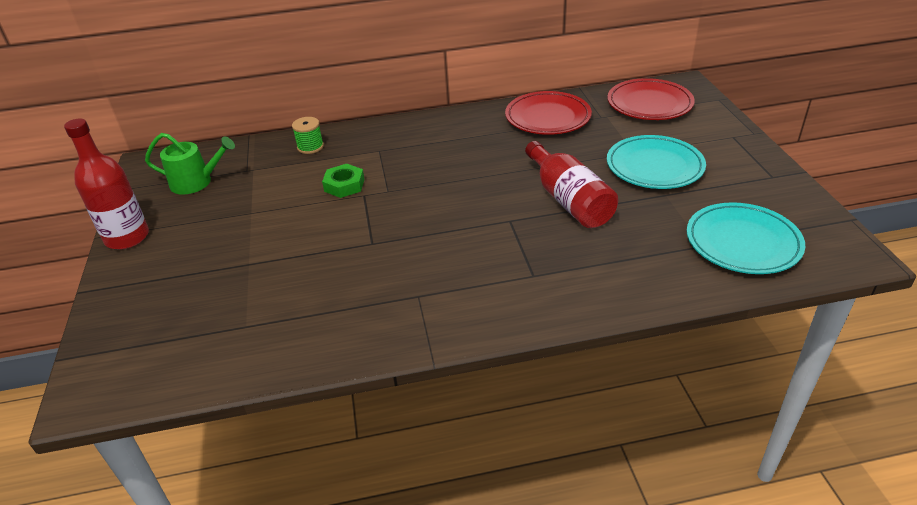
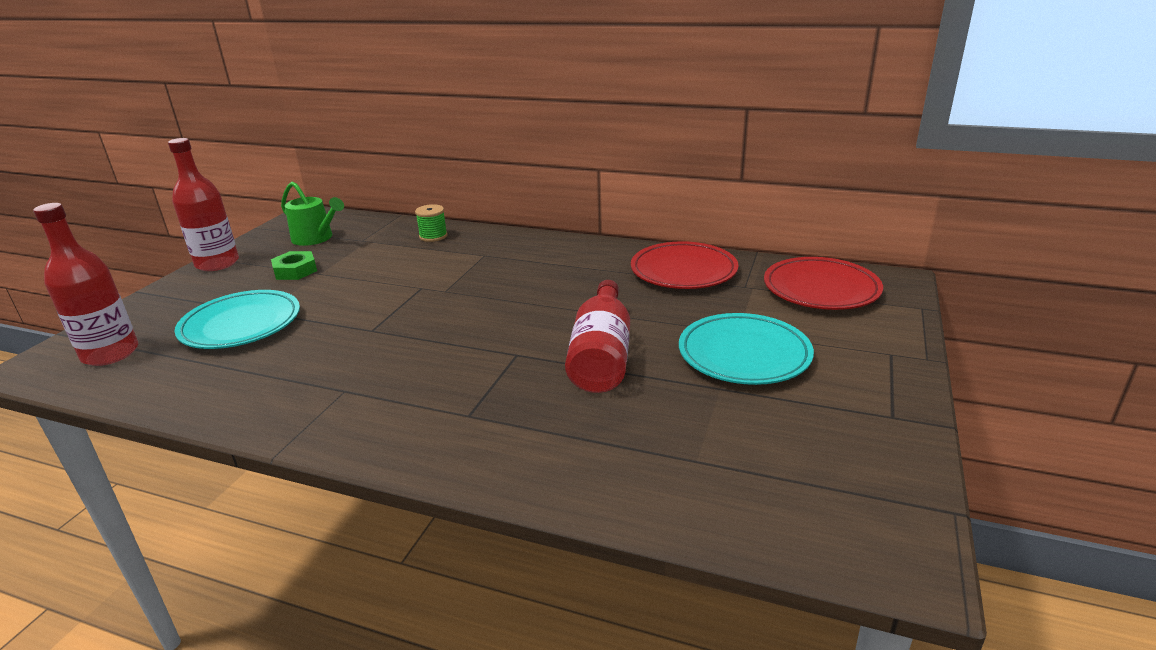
camera: 30 degrees right, 10 degrees down
(152, 353) = (110, 353): none -> red bottle
(344, 185) = (417, 274): green nut -> green nut (295, 271)
(742, 243) = (751, 478): turquoise plate -> turquoise plate (241, 325)

